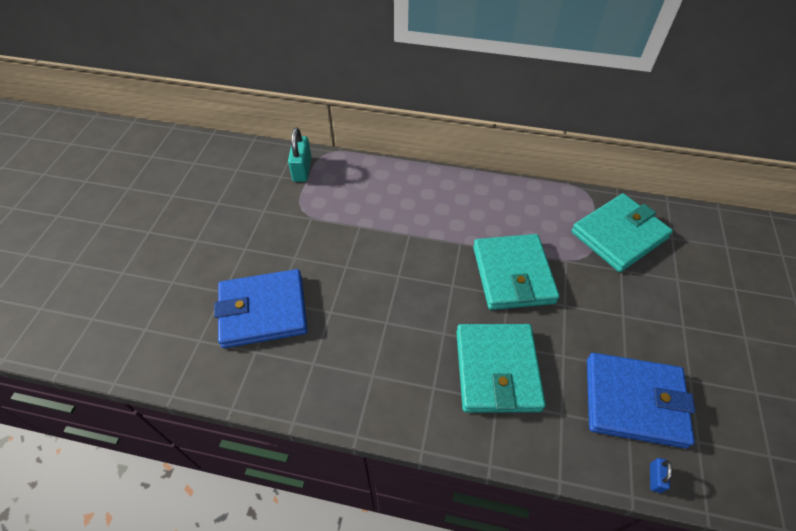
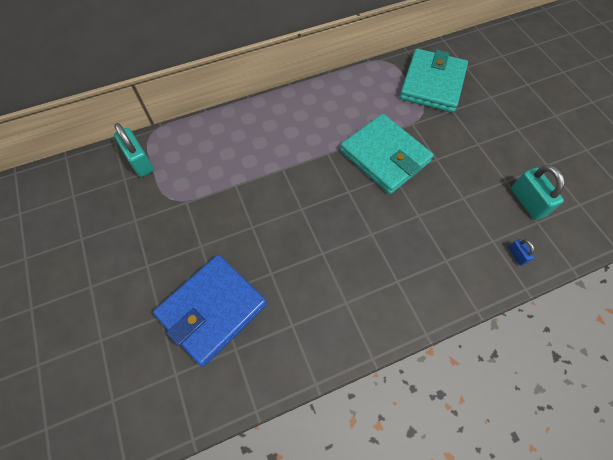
camera: 35 degrees left, 10 degrees up
(497, 370) = (429, 237): turquoise wallet -> none
(634, 401) = (528, 202): blue wallet -> turquoise padlock
(655, 478) = (575, 246): blue padlock -> blue padlock (517, 255)

